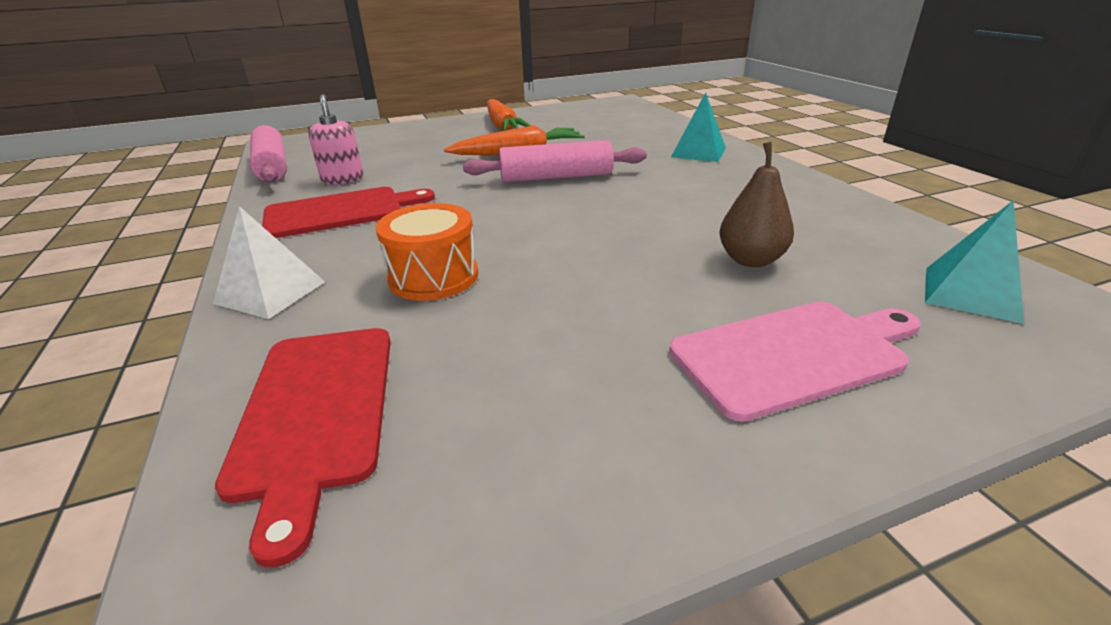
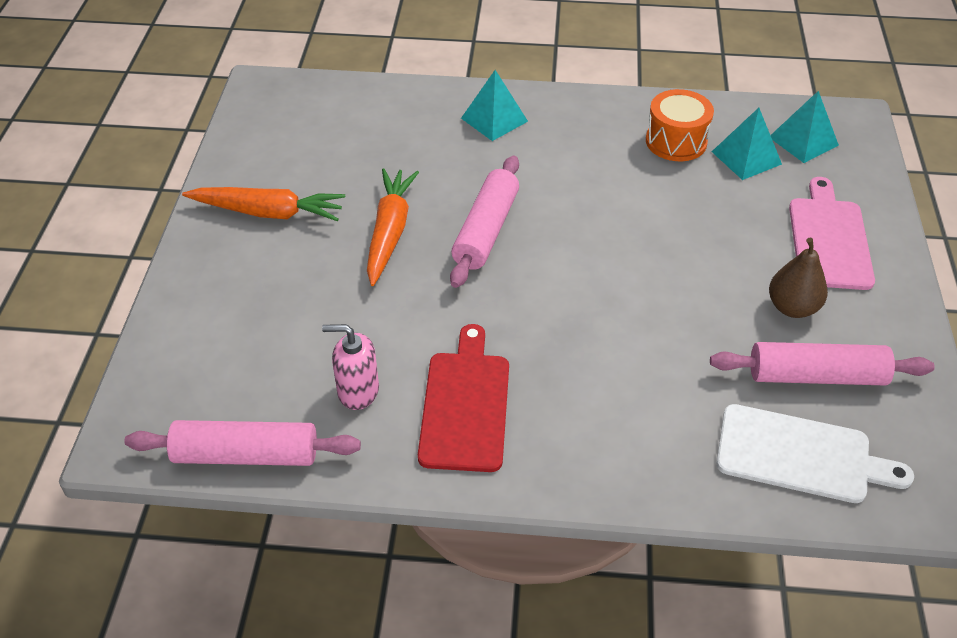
camera: 65 degrees left, 15 degrees up
(270, 292) = (622, 471): white pyramid -> none
(316, 413) = (800, 455): red cutting board -> white cutting board
(433, 277) = (651, 365): orange drum -> orange drum (676, 141)
(484, 398) = (816, 376): none -> pink rolling pin
(751, 260) = (718, 199): brown pear -> brown pear (792, 307)
(856, 262) = (746, 157): none -> turquoise pyramid

